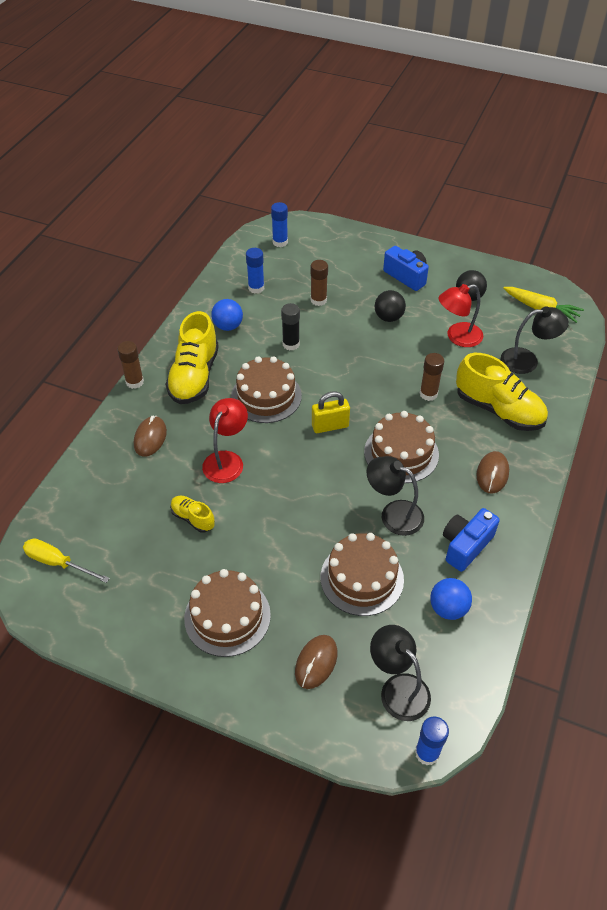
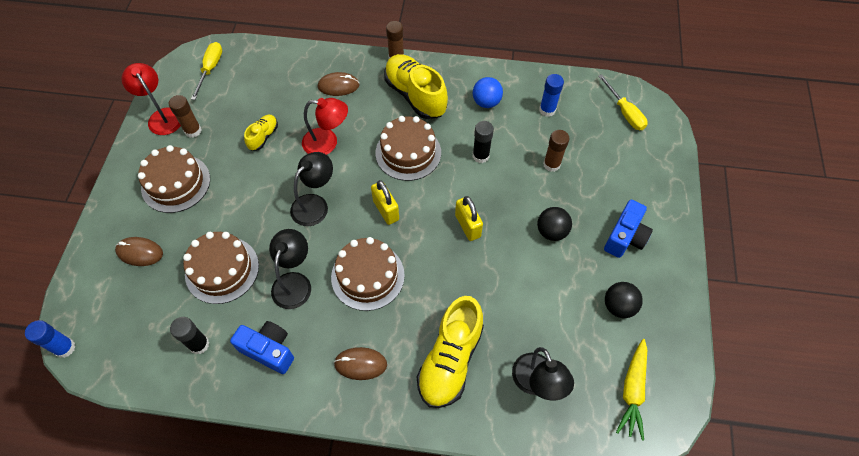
camera: 75 degrees right, 10 degrees up
(194, 376) = (415, 95): yellow shoe -> yellow shoe turned 60 degrees clockwise
(280, 242) = (624, 112): blue glue stick -> yellow screwdriver
(366, 370) = (468, 226): none -> yellow padlock
(398, 688) = (120, 317): black lamp -> black lamp (315, 204)
(428, 394) = (452, 288): brown glue stick -> brown glue stick (193, 131)
(448, 608) = (199, 344): blue ball -> black glue stick
(457, 337) = (547, 303): red lamp -> red lamp (162, 116)

